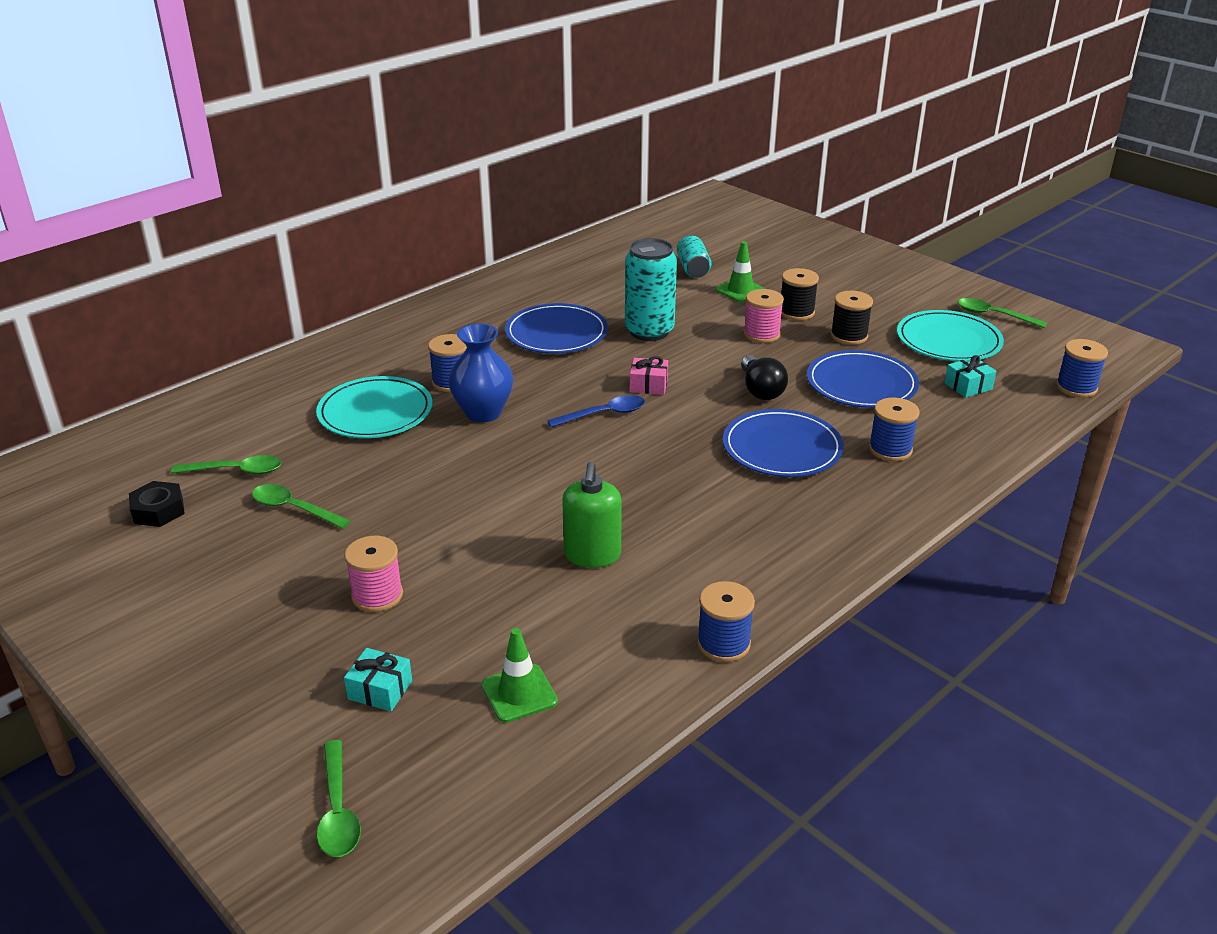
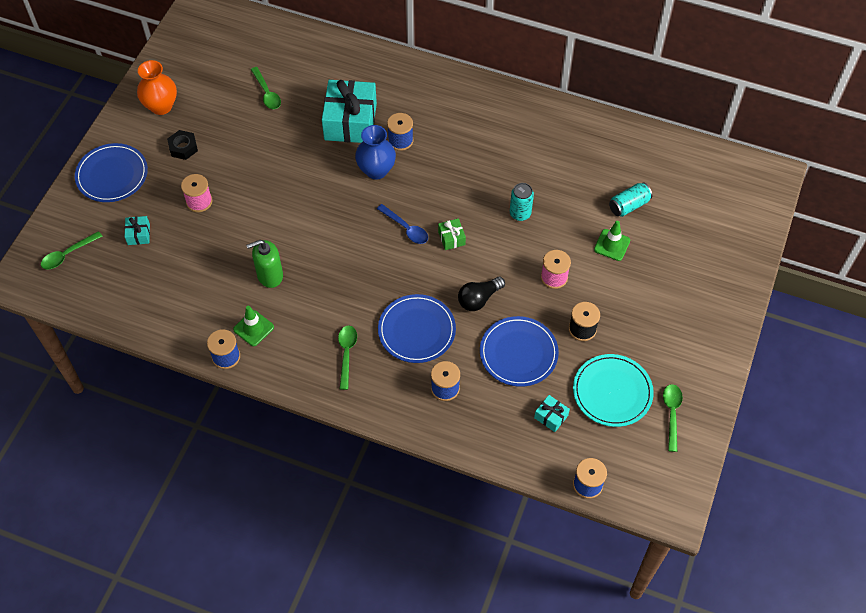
camera: 65 degrees right, 25 degrees up
(124, 589) = (161, 106): none -> orange vase
(158, 510) = (221, 83): black nut -> black nut (183, 148)
(294, 509) = (248, 134): green spoon -> green spoon (346, 354)
(375, 412) = (350, 121): turquoise plate -> turquoise gift
(519, 693) = (158, 287): green traffic cone -> green traffic cone (253, 328)
(556, 333) = (488, 166): blue plate -> blue plate (112, 175)
(648, 385) = (451, 238): pink gift -> green gift
(649, 331) = (520, 213): turquoise can -> turquoise can, size x0.61
(796, 312) = (599, 288): black spool -> none

